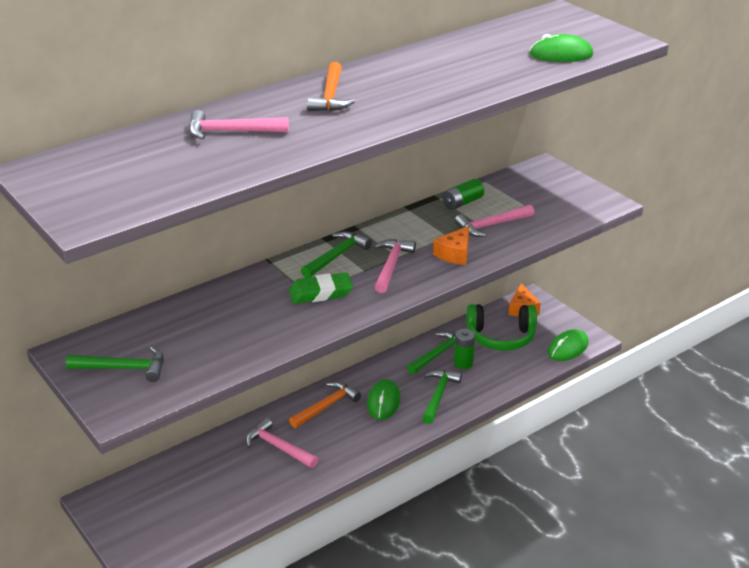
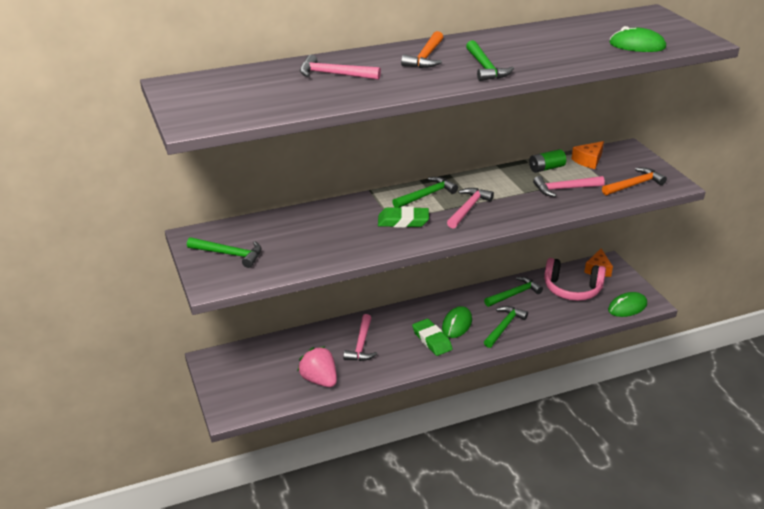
camera: 15 degrees right, 0 degrees up
(241, 500) = (319, 380): none -> pink strawberry
(278, 447) = (361, 345): pink hammer -> pink hammer turned 135 degrees counterclockwise
(326, 406) = (409, 320): orange hammer -> orange hammer (634, 185)
(360, 426) = (432, 340): none -> green eraser
(405, 102) = (485, 68): none -> green hammer
(455, 254) = (525, 207): orange cheese -> orange cheese (588, 161)
(463, 363) = (533, 305): green battery -> none
(501, 337) = (572, 289): green headphones -> pink headphones

